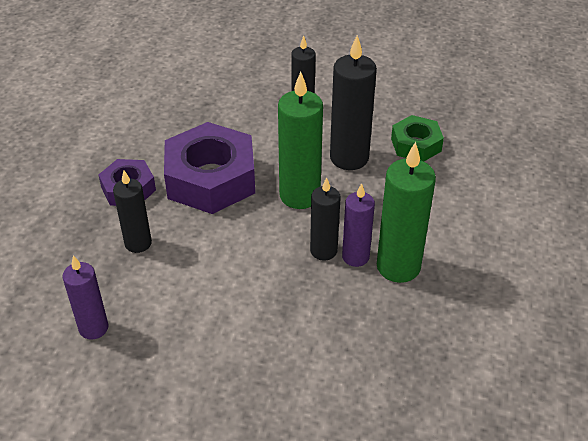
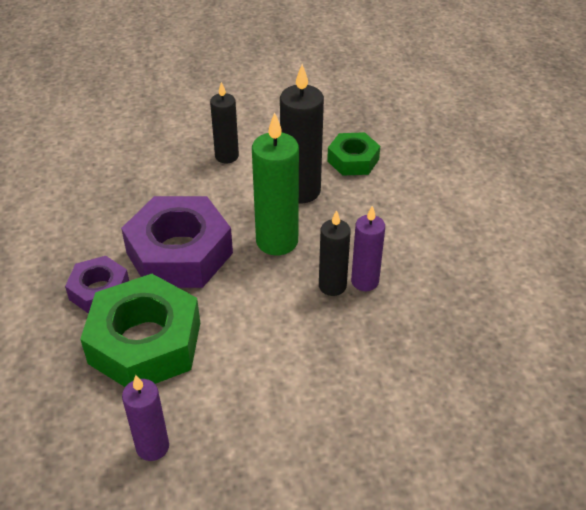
camera: 25 degrees left, 0 degrees up
(138, 243) = (145, 343): black candle -> green nut
(398, 266) = (408, 277): green candle -> none

